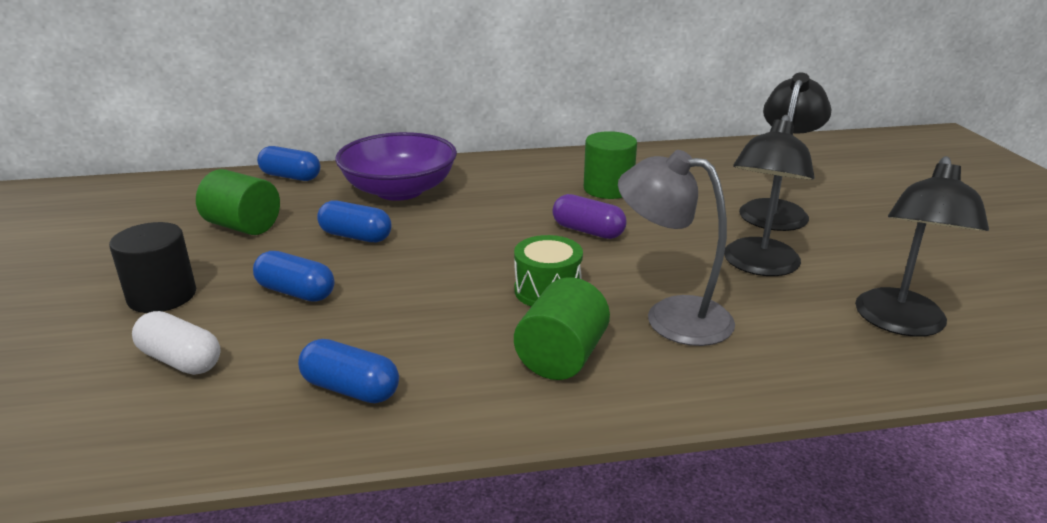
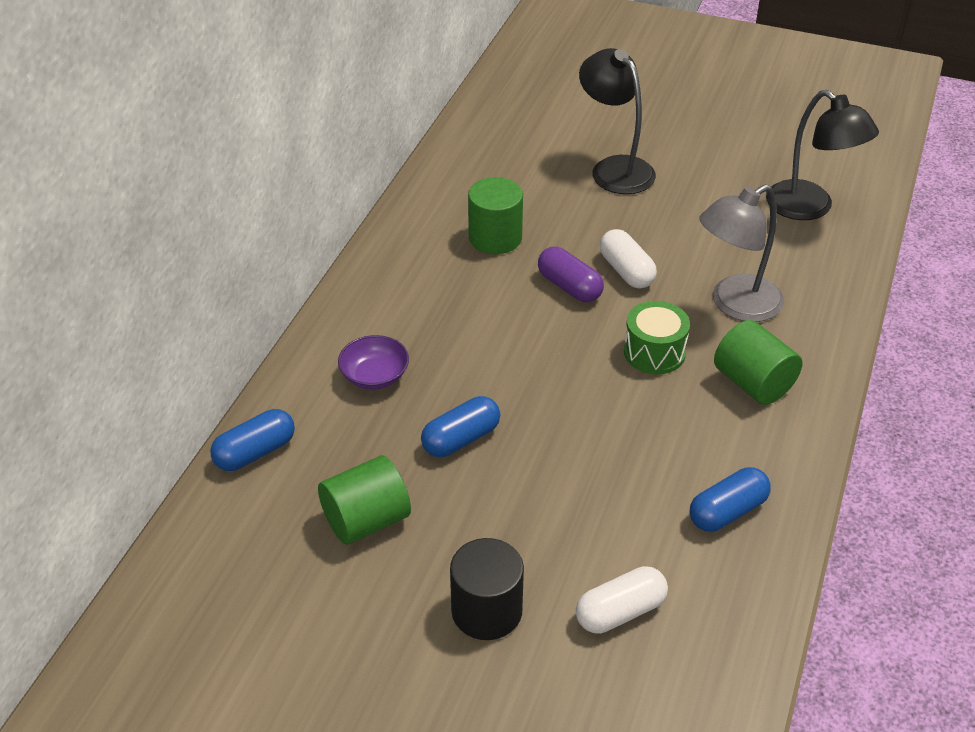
camera: 60 degrees left, 15 degrees up
(296, 292) = (548, 510): blue capsule -> none
(399, 190) = (374, 376): purple bowl -> purple bowl, size x0.50
(588, 231) = (569, 287): purple capsule -> purple capsule turned 75 degrees clockwise
(643, 250) = (626, 271): none -> white capsule
(758, 266) = (695, 226): black lamp -> none

